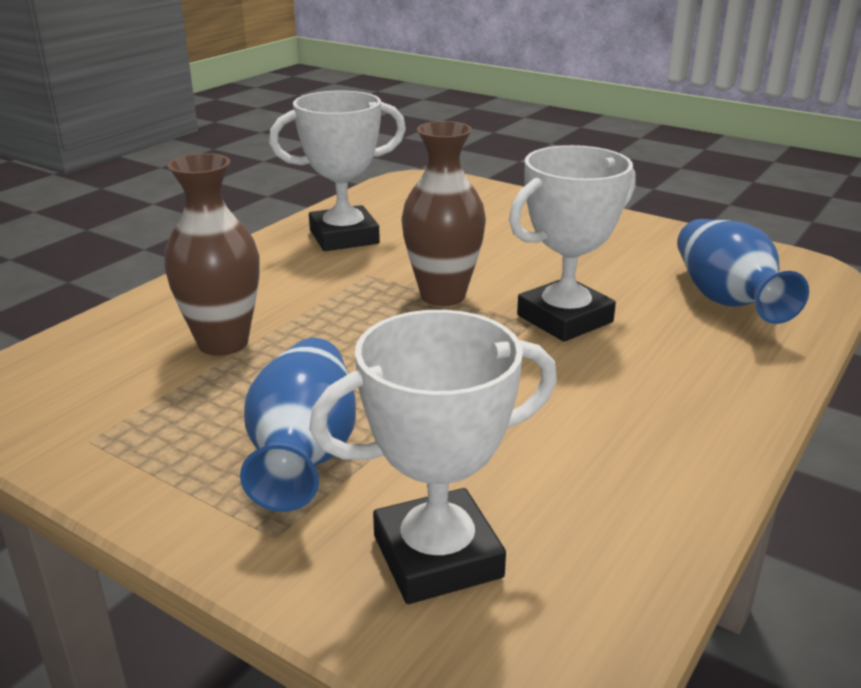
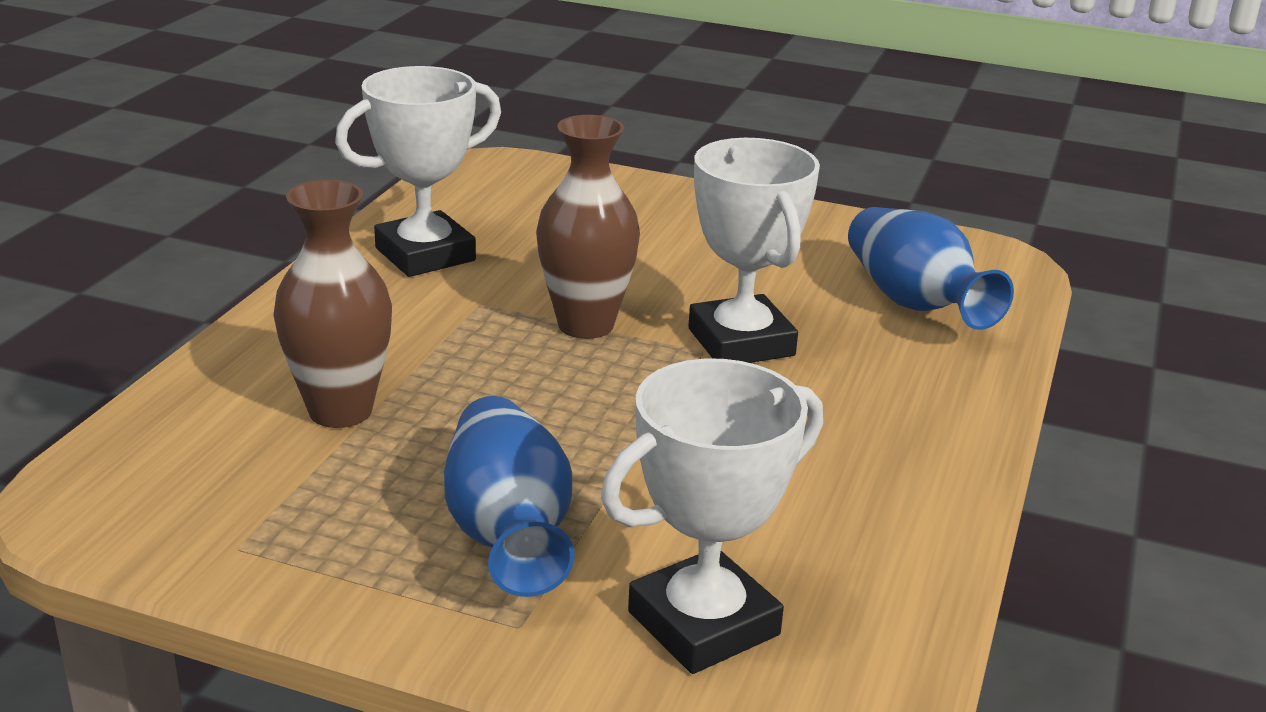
camera: 15 degrees left, 0 degrees up
(564, 319) = (741, 342): white trophy -> white trophy turned 60 degrees counterclockwise

